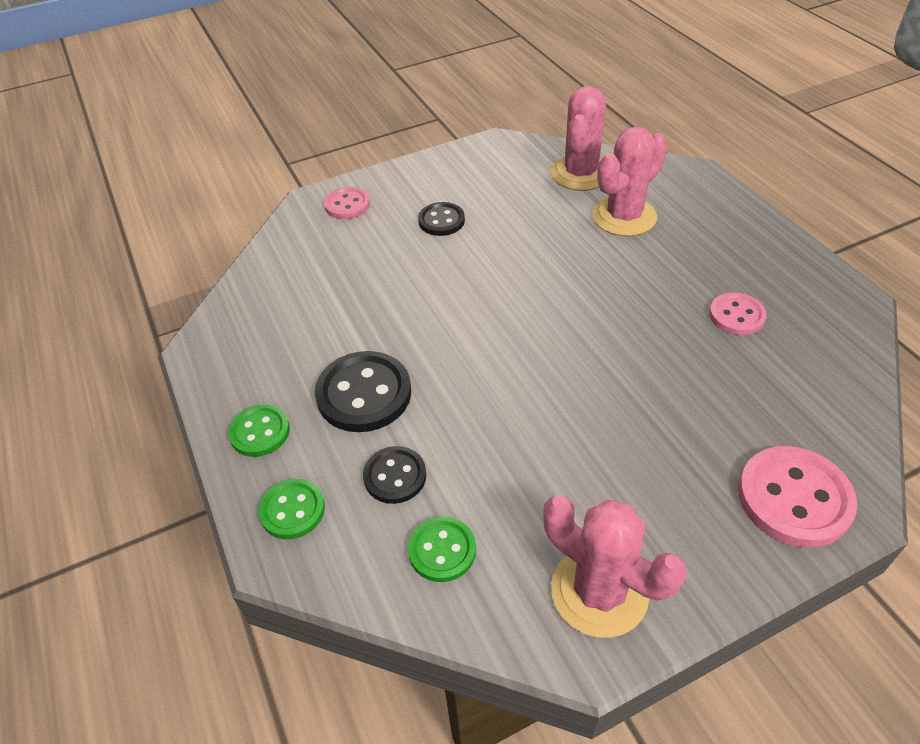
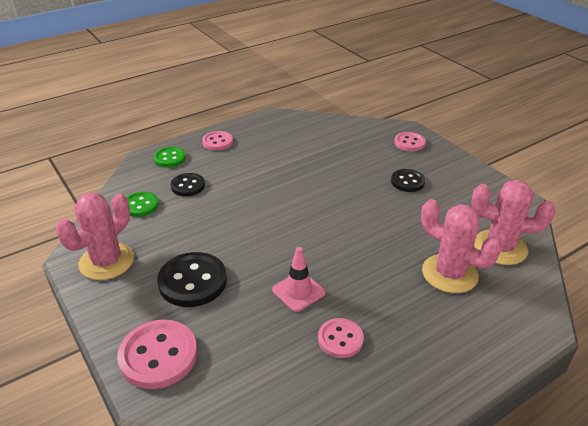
camera: 80 degrees right, 10 degrees down
(260, 432) = (217, 142): green button -> pink button
(364, 394) = (244, 169): black button -> black button (192, 281)
(660, 346) = (298, 291): none -> pink traffic cone

